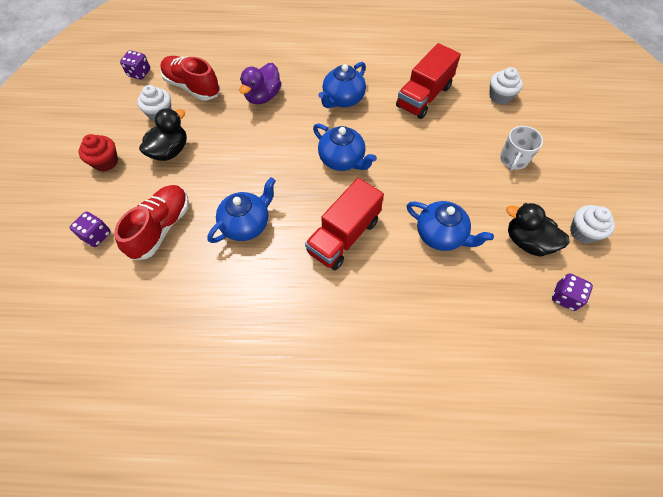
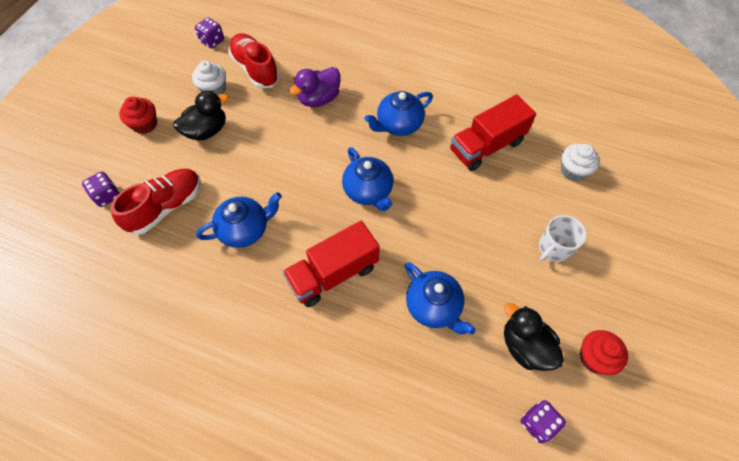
camera: 20 degrees right, 0 degrees up
(583, 232) = (594, 357): white cupcake -> red cupcake

